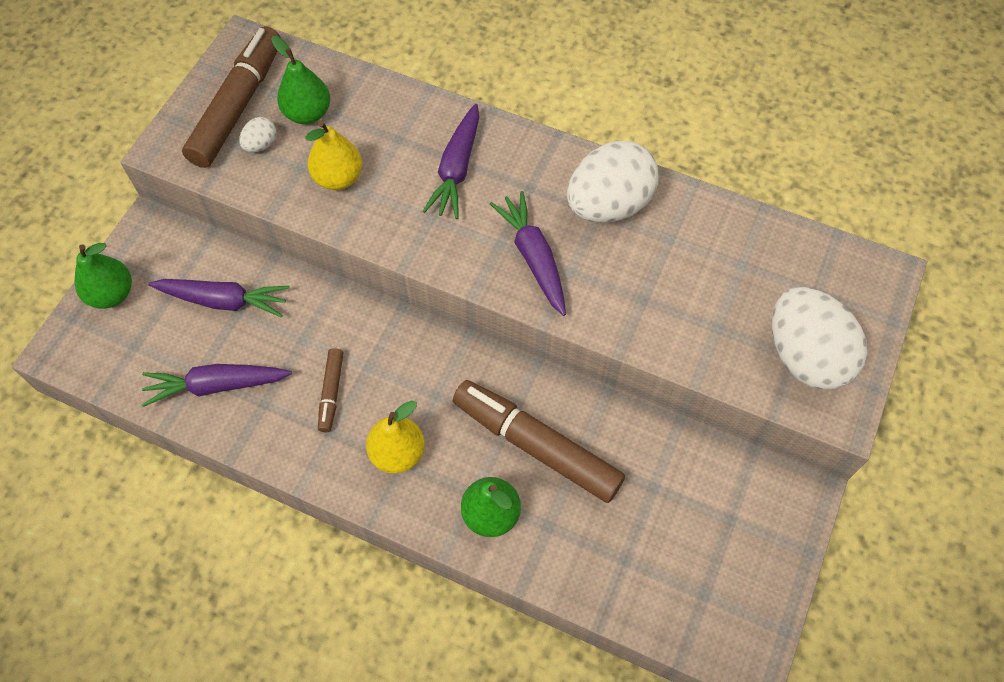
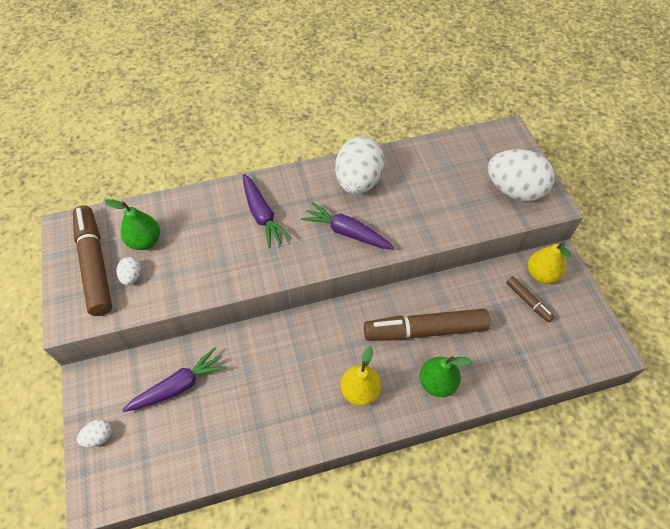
camera: 40 degrees left, 5 degrees down
(112, 294) = (99, 437): green pear -> white egg
(216, 386) = (220, 437): purple carrot -> none
(331, 393) = (293, 388): brown marker -> brown marker (528, 301)
(338, 178) = (198, 264): yellow pear -> yellow pear (541, 274)

